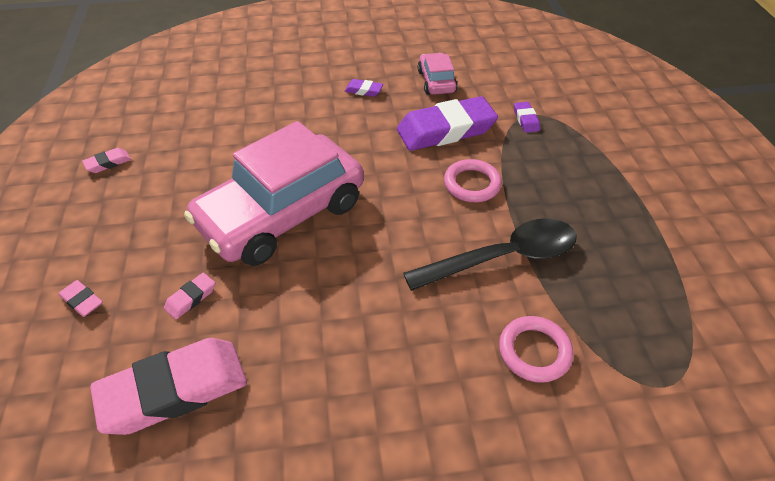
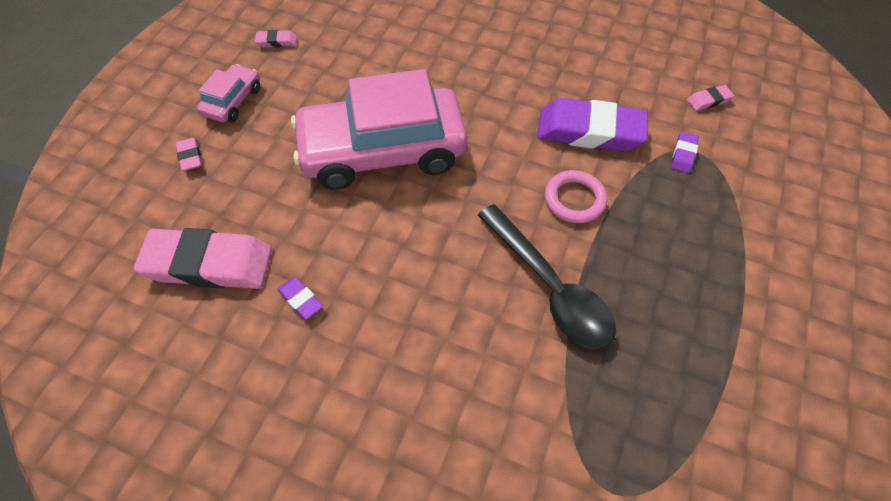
camera: 30 degrees right, 10 degrees up
(191, 298) = (266, 193): pink eraser -> pink eraser (708, 100)
(363, 90) = (538, 56): purple eraser -> purple eraser (301, 299)
(436, 81) = (618, 74): pink car -> pink car (233, 101)
(503, 257) = (550, 287): black spoon -> black spoon turned 45 degrees clockwise
(534, 351) = (512, 390): pink ring -> none

